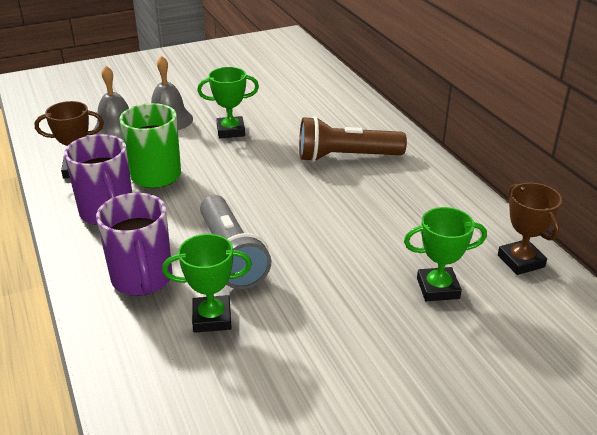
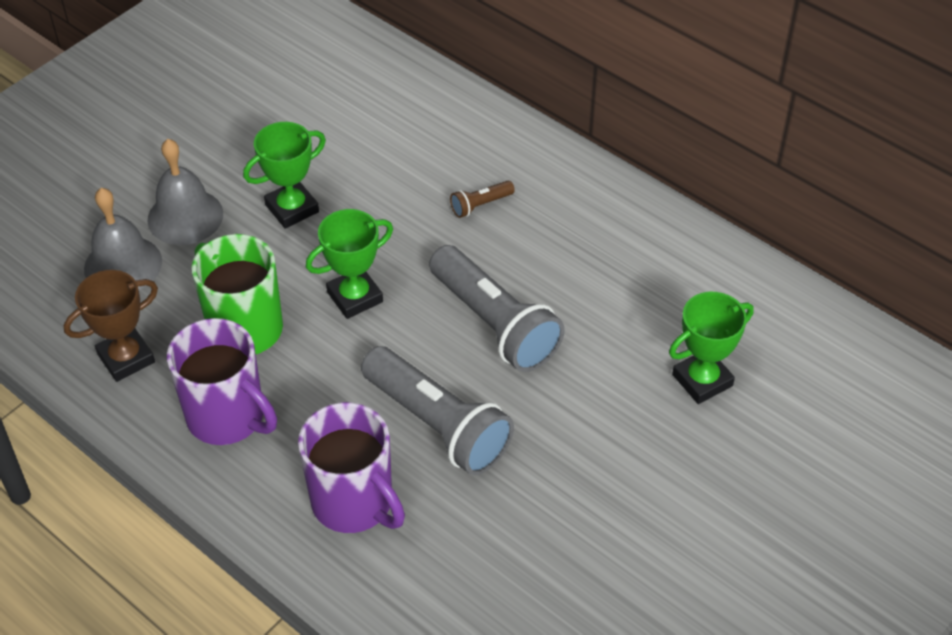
camera: 25 degrees left, 15 degrees up
(212, 318) = (476, 523): green trophy -> green trophy (355, 297)
(310, 215) = (495, 324): none -> grey flashlight
(346, 157) = (480, 205): brown flashlight -> brown flashlight, size x0.43
(521, 261) = (772, 304): brown trophy -> none

